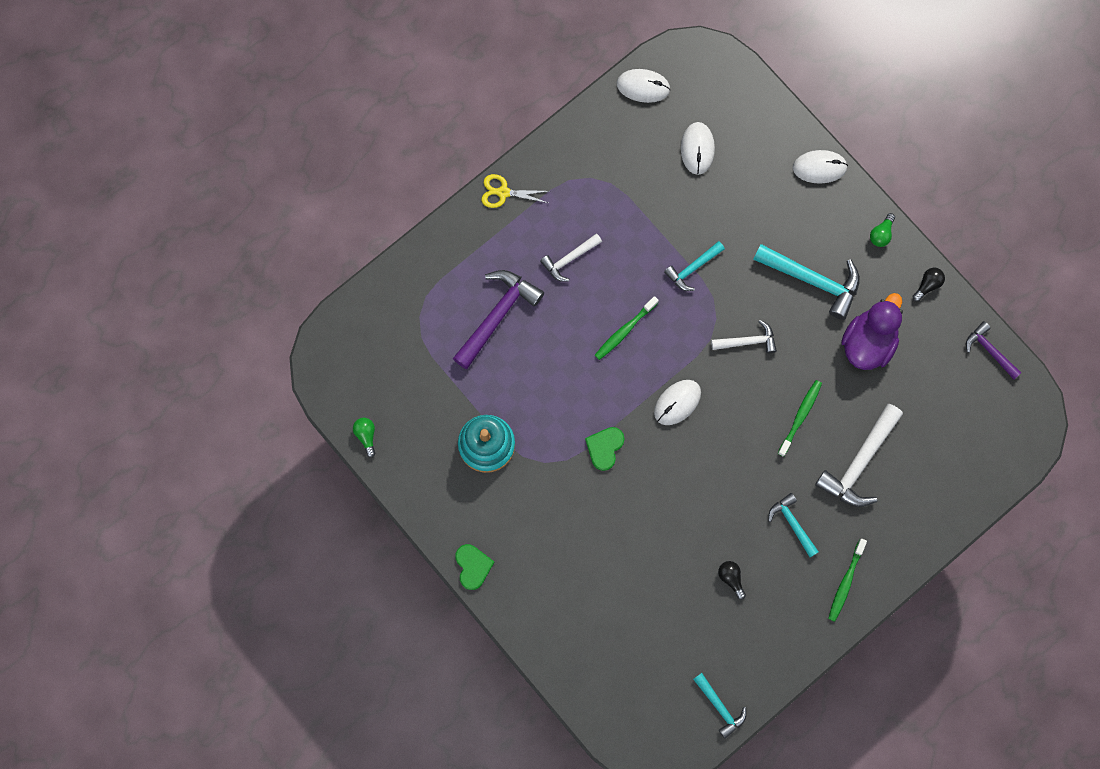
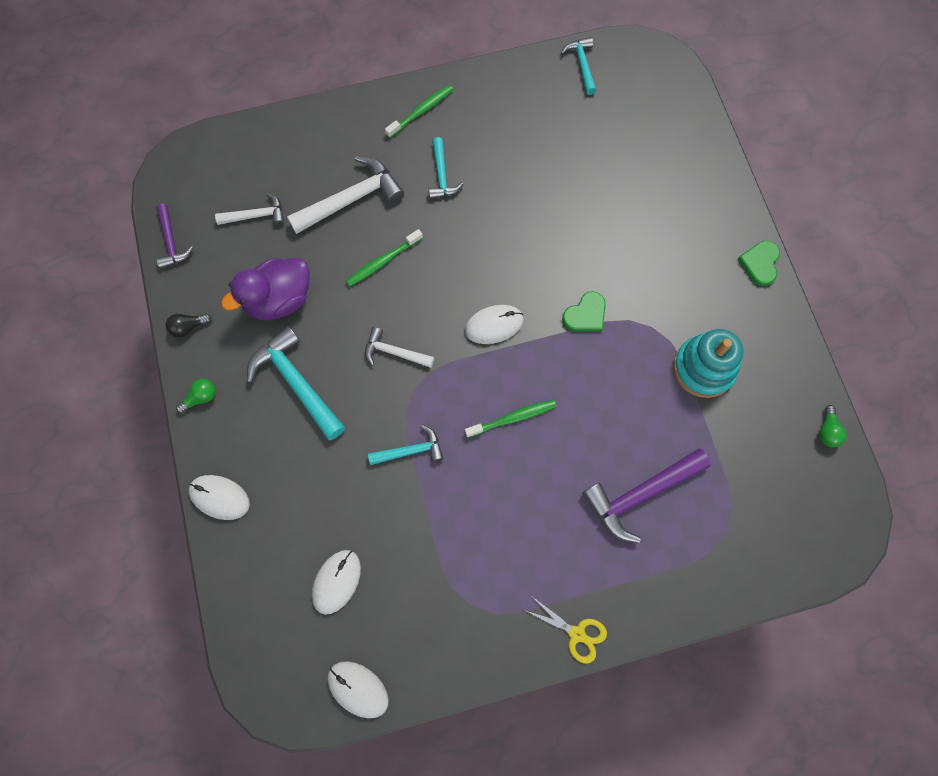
camera: 155 degrees left, 5 degrees down
(569, 259) = (536, 521): white hammer -> white hammer (256, 215)
(731, 578) = (521, 155): black light bulb -> none

